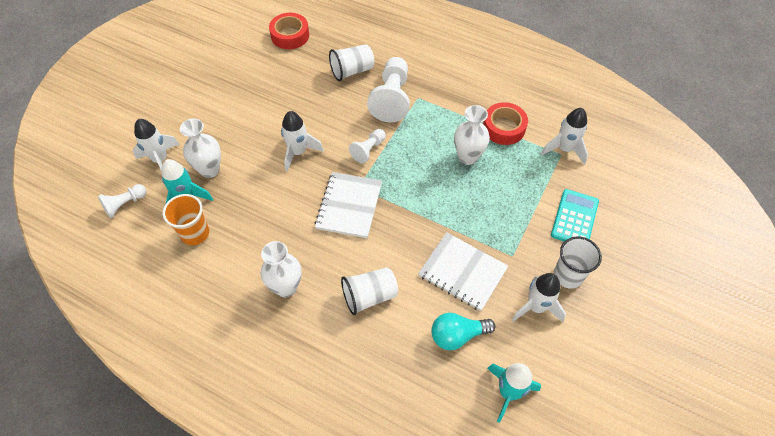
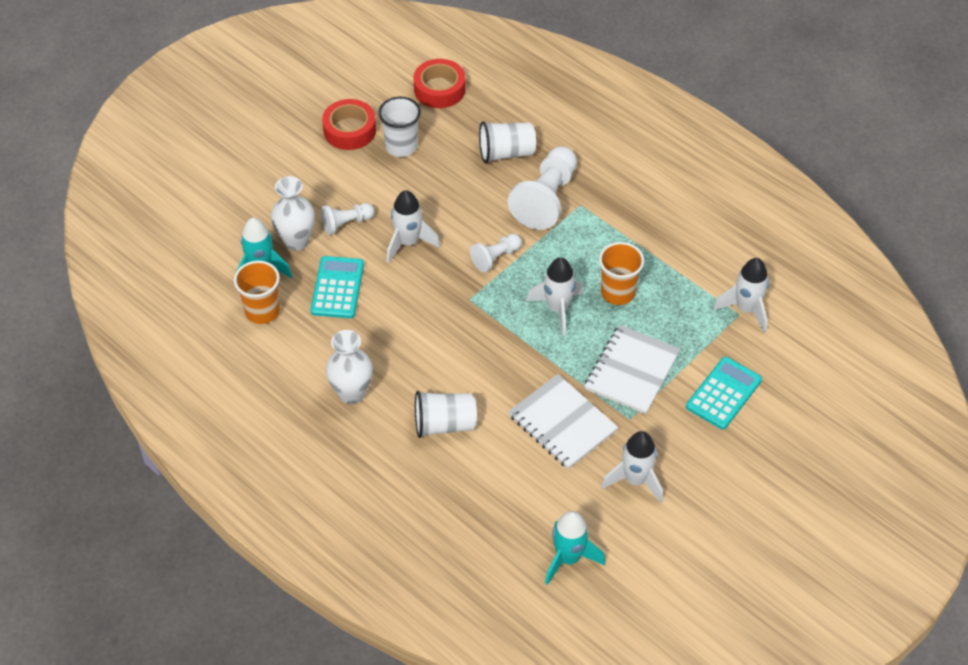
camera: 15 degrees right, 5 degrees down
(125, 204) = (189, 260): white pawn -> white pawn (346, 223)
(160, 160) = (240, 217): white rocket -> white rocket (557, 309)
(252, 200) = (337, 288): none -> turquoise calculator
(349, 206) = (451, 319): white notebook -> white notebook (632, 371)
(457, 335) = (532, 488): turquoise light bulb -> none
(468, 157) = (618, 292): white vase -> orange cup
(504, 128) = (678, 266): red tape -> red tape (349, 130)
(568, 275) = (688, 455): white cup -> white cup (401, 146)

